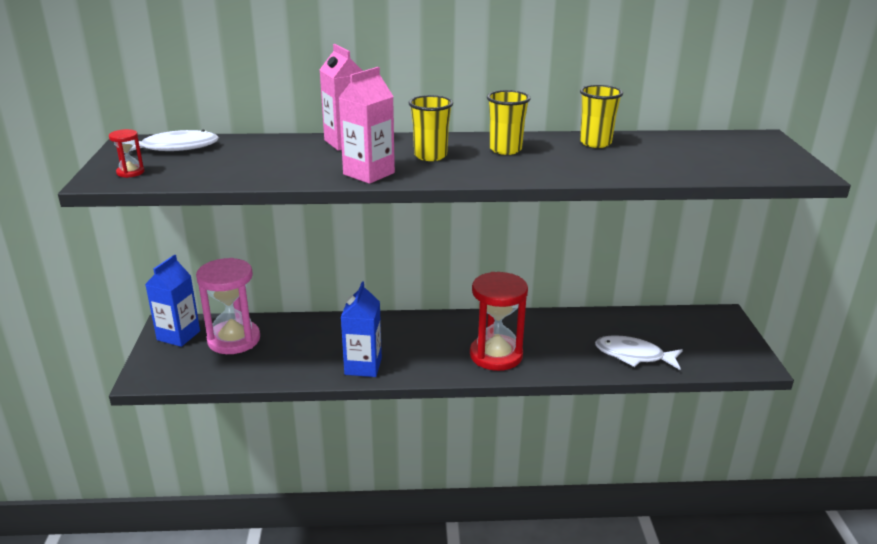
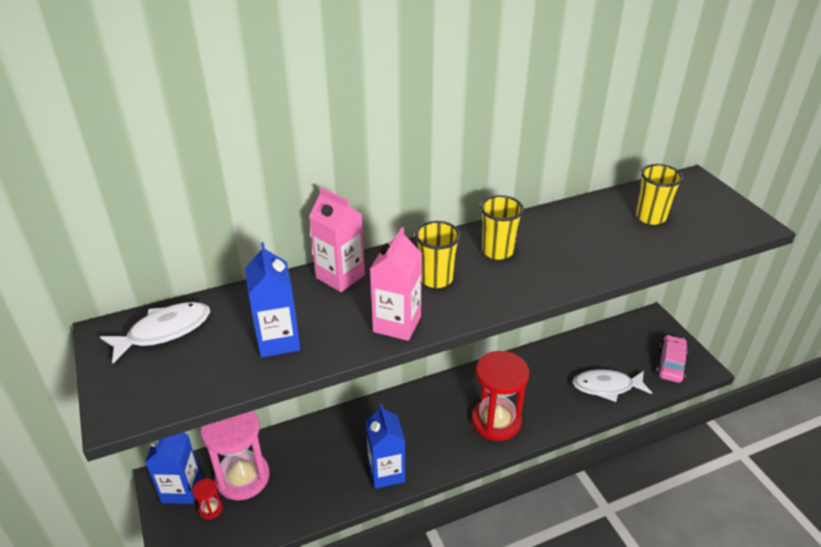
camera: 20 degrees left, 10 degrees up
(130, 172) = (144, 389): red hourglass -> red hourglass (210, 509)
(259, 166) = (278, 340): none -> blue carton
(595, 143) = (567, 221): yellow cup -> yellow cup (650, 217)
(720, 354) = (671, 364): none -> pink car

